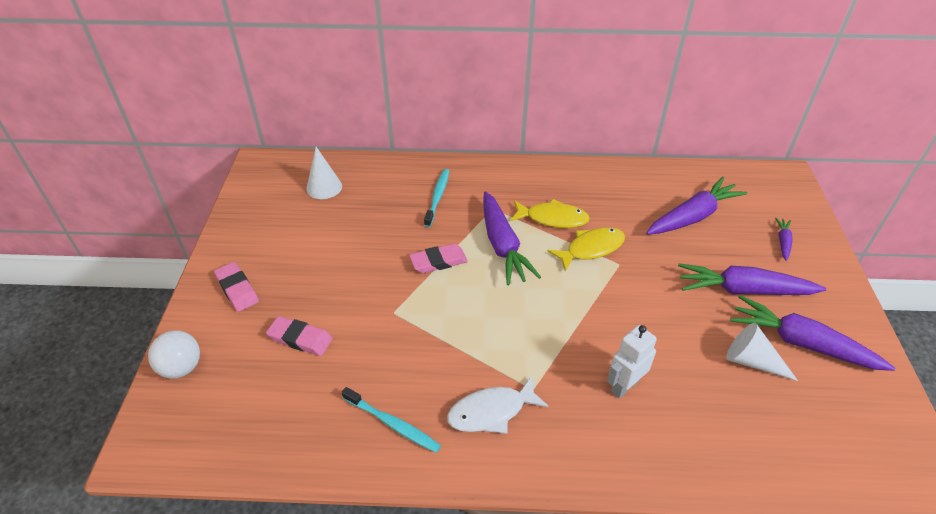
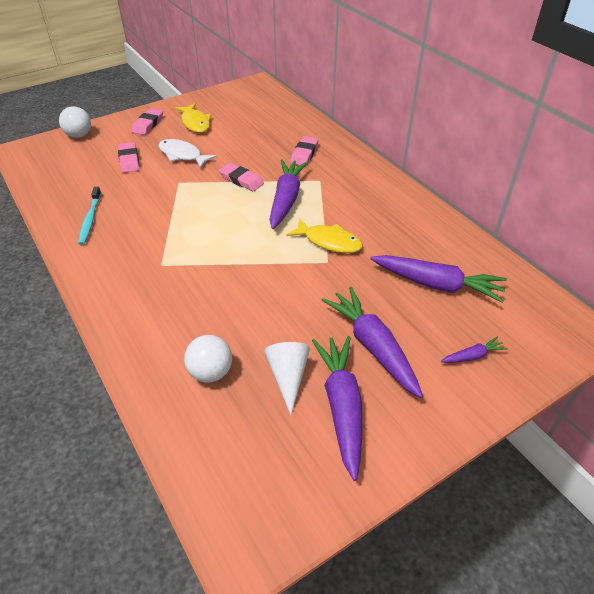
camera: 55 degrees right, 0 degrees up
(324, 187) = (262, 111): white cone -> none
(437, 197) = (304, 154): turquoise toothbrush -> pink eraser
(491, 412) = (127, 254): white fish -> white fish (182, 155)
(502, 245) = (286, 199): purple carrot -> purple carrot turned 150 degrees clockwise
(553, 218) = (342, 211): yellow fish -> yellow fish (195, 123)
(624, 386) = (199, 308): white robot -> none
(719, 414) = (210, 372): none -> white ball

